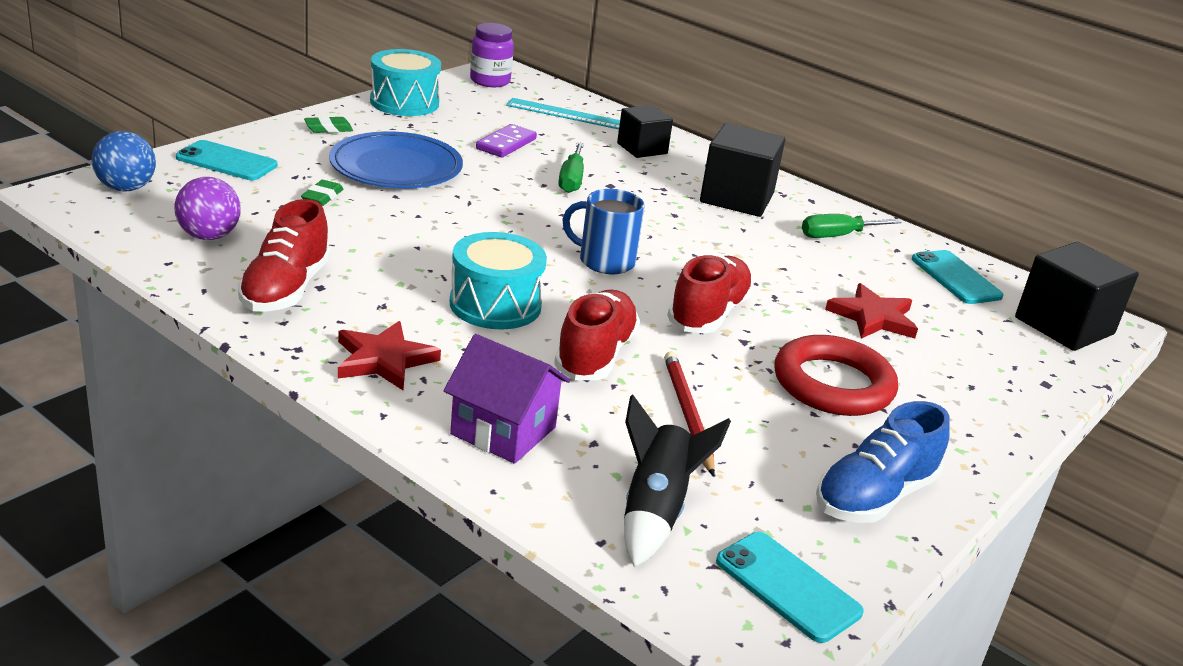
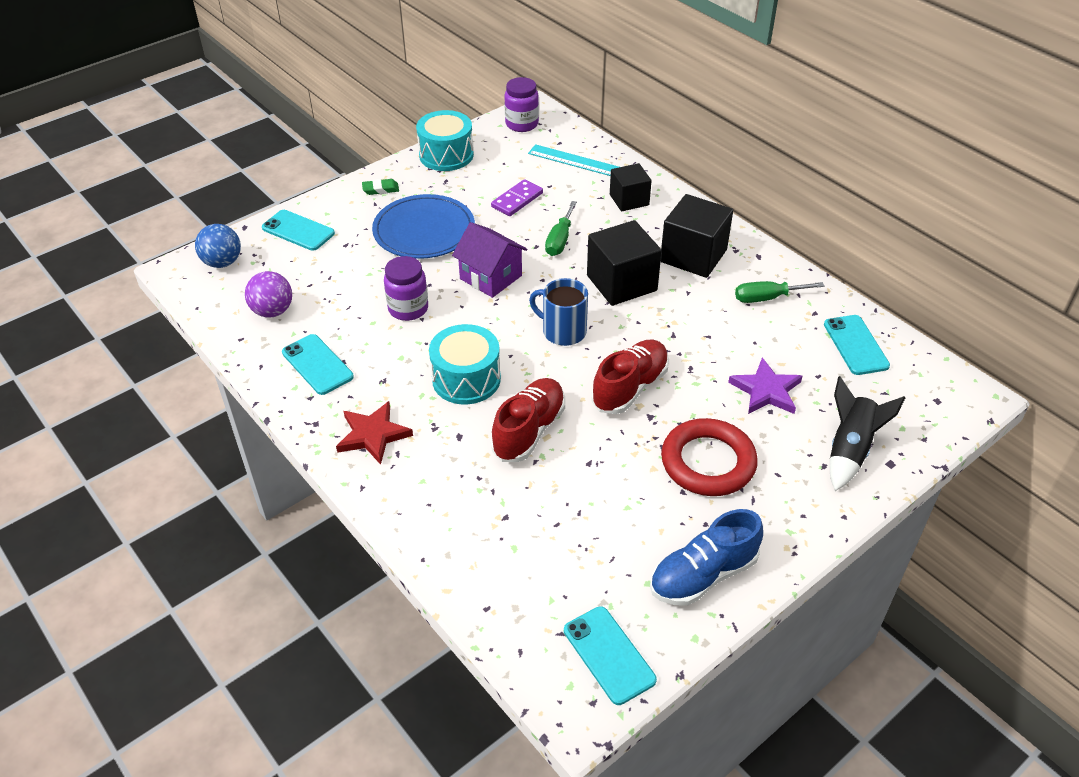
camera: 15 degrees right, 15 degrees up
(285, 289) = (317, 364): red shoe -> turquoise phone
(322, 197) = (361, 266): green eraser -> none
(396, 237) = (408, 309): none -> purple jar
(503, 431) = (442, 504): purple house -> purple house (491, 277)
(655, 511) = (532, 582): black rocket -> black rocket (849, 450)
(687, 414) = (583, 491): red pencil -> none
(873, 317) = (766, 390): red star -> purple star
(1064, 326) = (933, 399): black cube -> black cube (621, 283)

